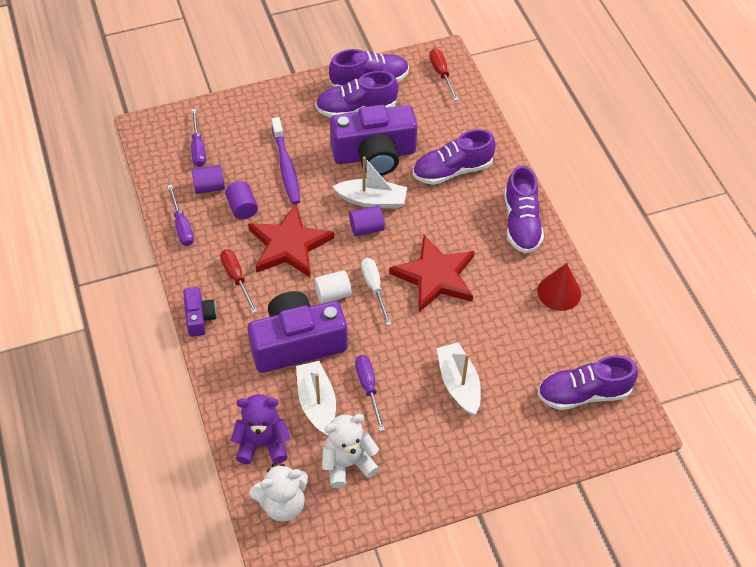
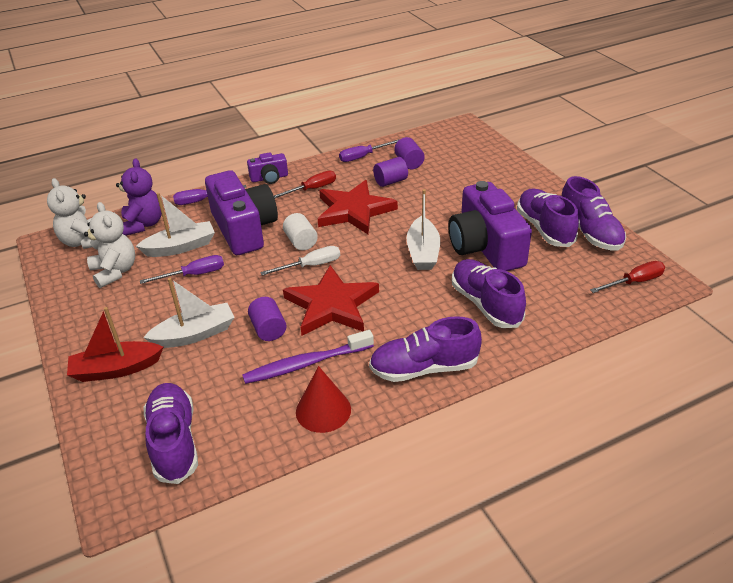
camera: 85 degrees right, 15 degrees down
(198, 148) = (451, 151): purple screwdriver -> purple screwdriver (202, 200)
(286, 166) = (447, 197): purple toothbrush -> purple toothbrush (306, 364)
(366, 228) = (385, 253): purple cylinder -> purple cylinder (268, 329)
(496, 445) = (116, 369): none -> red boat

